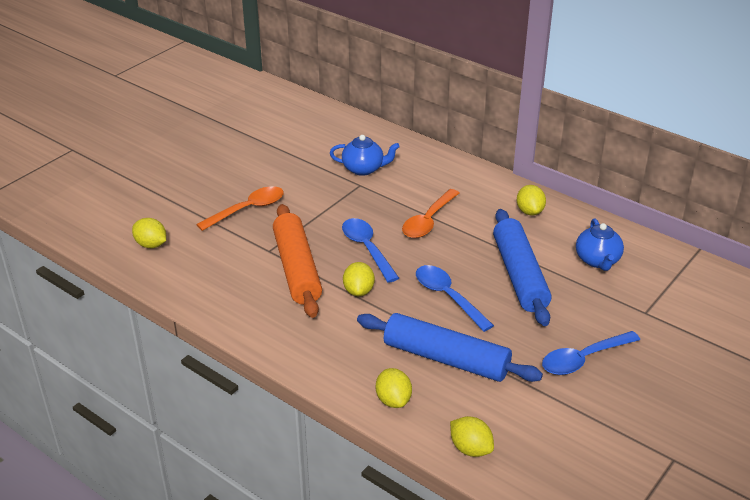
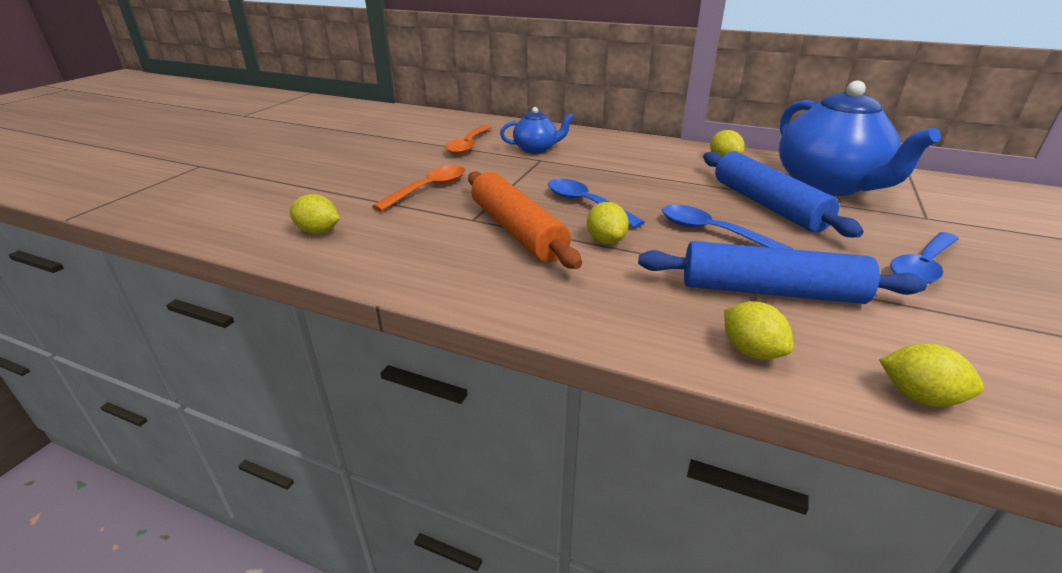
camera: 15 degrees left, 5 degrees down
(428, 221) = (632, 176): orange spoon -> orange spoon (468, 145)
(597, 260) = (828, 185): blue teapot -> blue teapot, size x2.06

